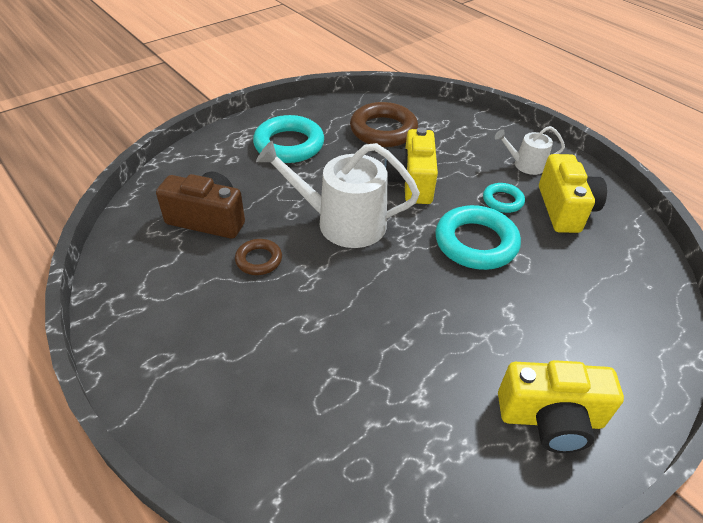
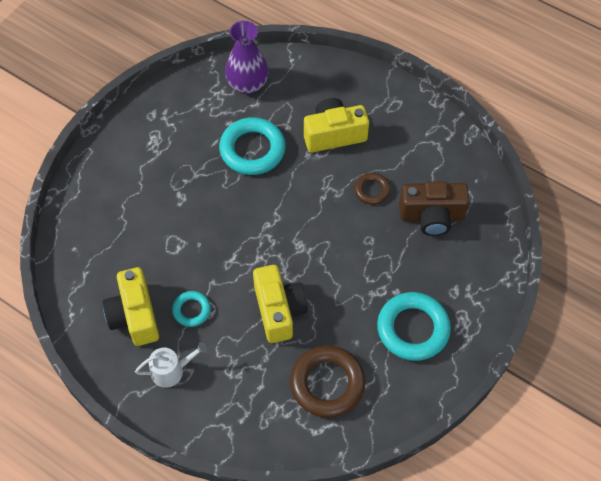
camera: 165 degrees right, 15 degrees up
(342, 223) = (323, 244): white watering can -> none
(374, 468) = (247, 84): none -> purple vase
(476, 243) = (210, 254): turquoise ring -> turquoise ring (252, 150)
(550, 418) = (153, 133): yellow camera -> yellow camera (334, 135)

